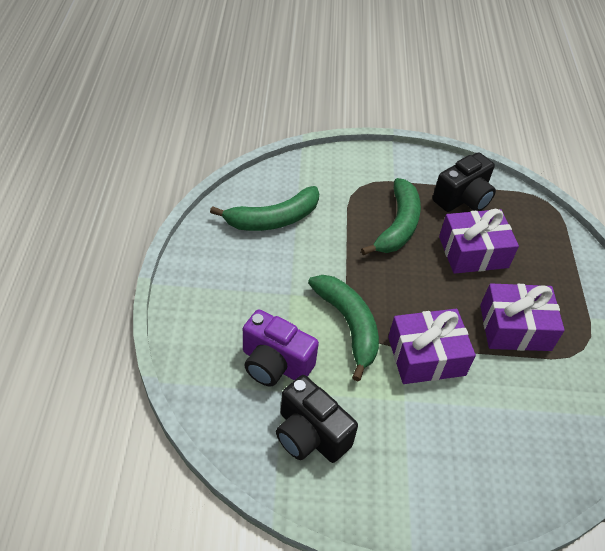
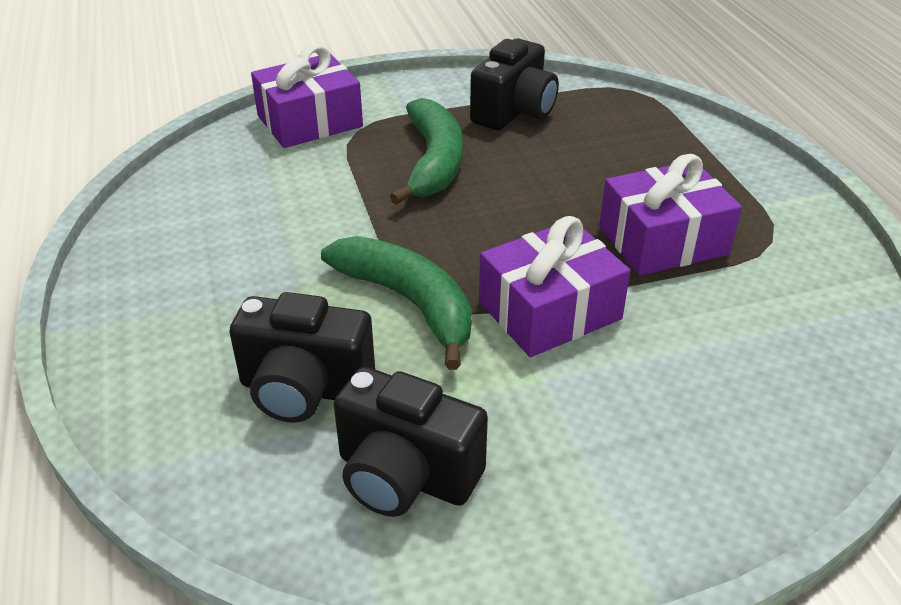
camera: 15 degrees left, 10 degrees down
(273, 219) = (235, 198): green banana -> none
(275, 364) = (304, 389): purple camera -> black camera
(473, 252) = (558, 167): purple gift -> purple gift (309, 121)

